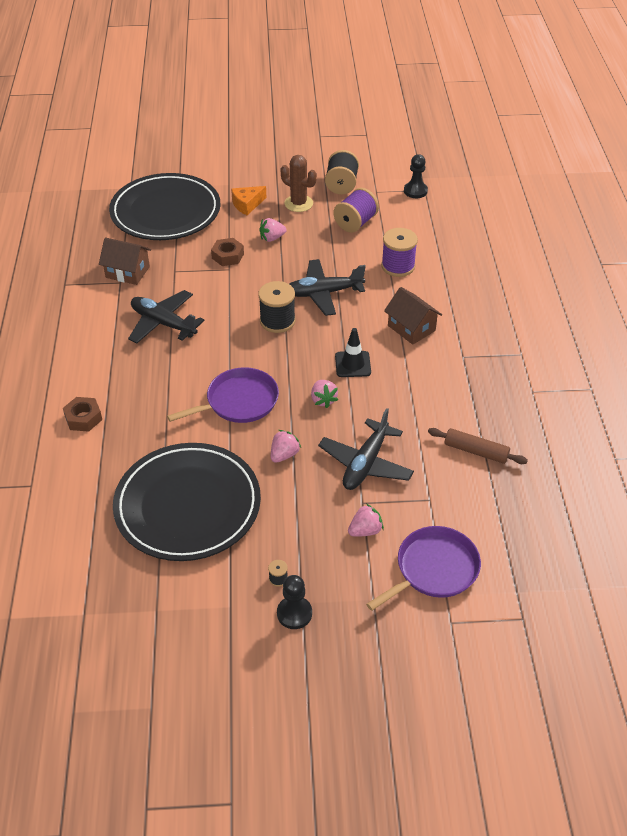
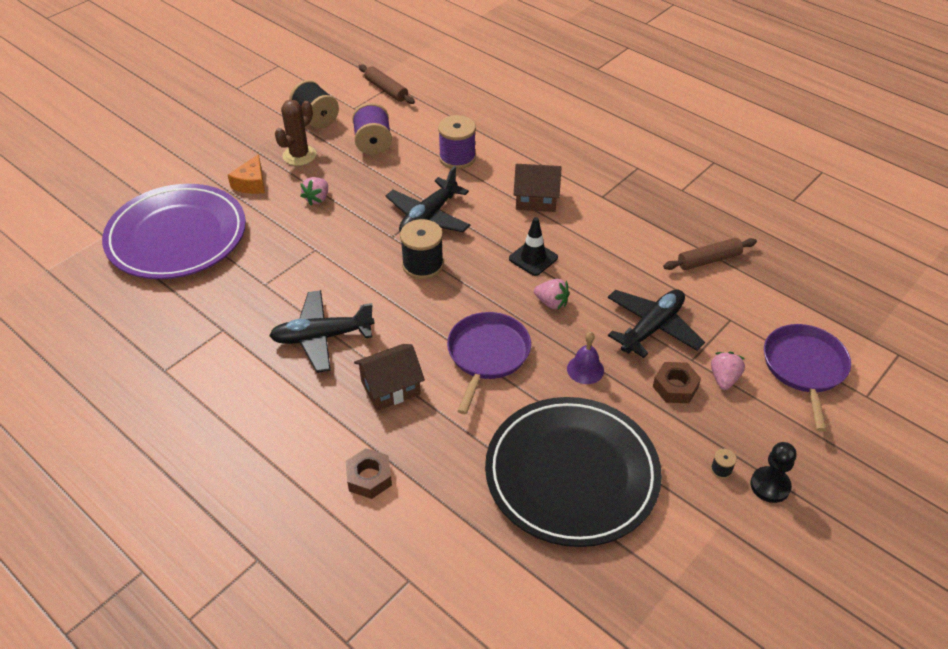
camera: 45 degrees left, 0 degrees up
(127, 272) = (217, 315): brown house -> brown house (390, 388)
(166, 212) = (177, 236): black plate -> purple plate
(228, 256) = (298, 239): brown nut -> brown nut (675, 387)
(284, 455) = (585, 369): pink strawberry -> purple bell
(298, 203) = (299, 155): brown cactus -> brown cactus turned 45 degrees counterclockwise
(365, 463) = (652, 328): black plane -> black plane turned 120 degrees counterclockwise
(415, 191) = (386, 90): black pawn -> brown rolling pin

